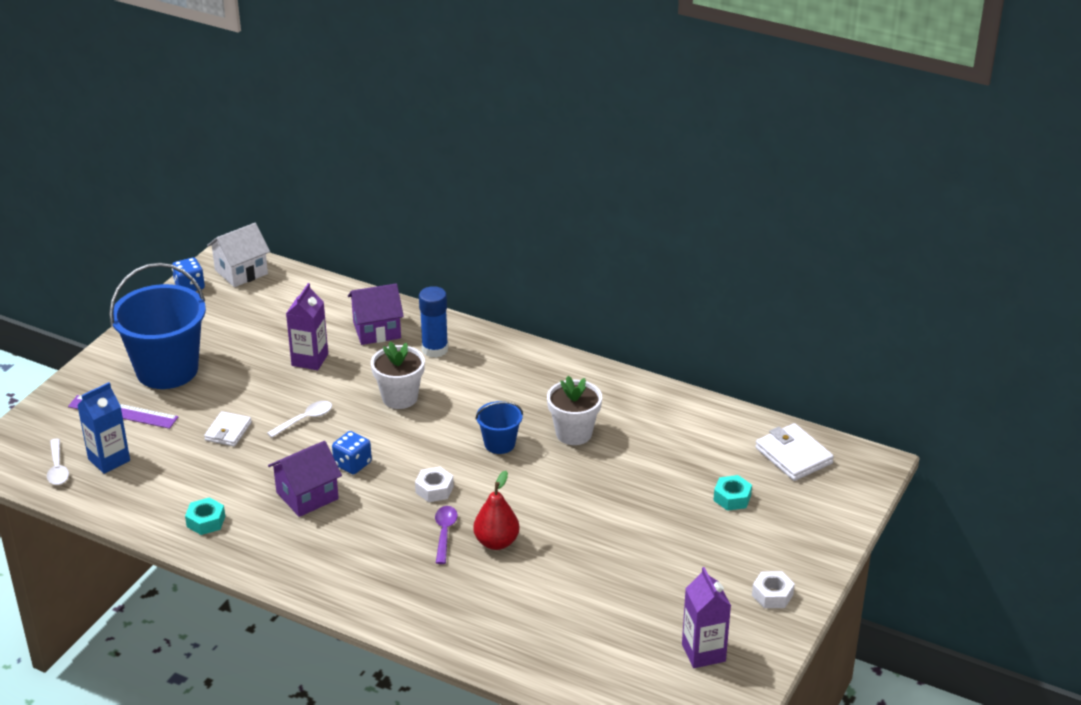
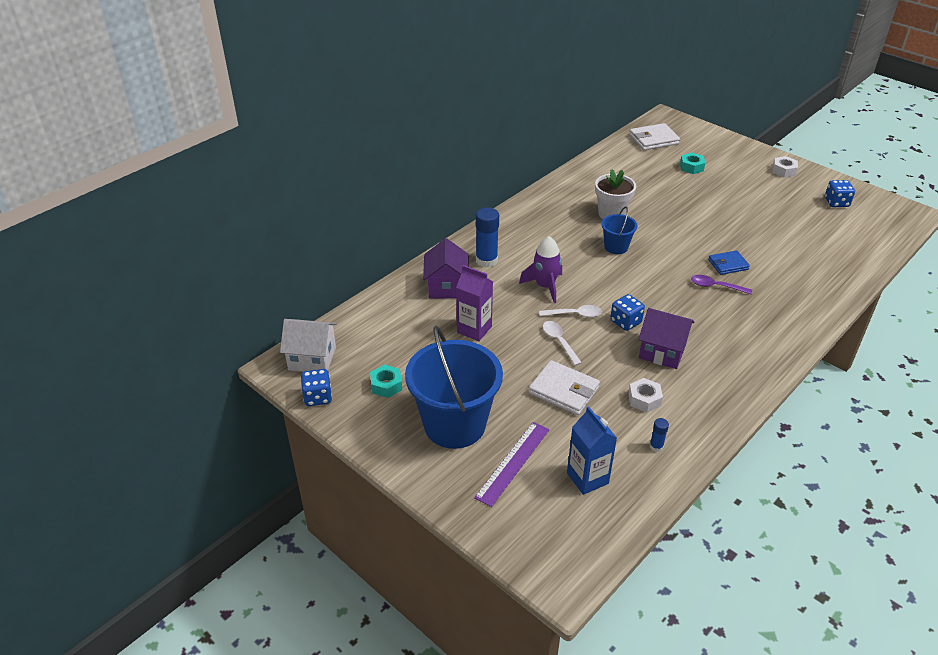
camera: 75 degrees left, 5 degrees up
(58, 468) = (593, 520): white spoon -> white spoon (574, 314)
(157, 501) = (656, 446): none -> blue glue stick
(206, 521) = (688, 416): turquoise nut -> turquoise nut (386, 385)
(228, 431) = (564, 390): white wallet -> white wallet, size x1.50
(241, 272) = (312, 358): white house -> white house turned 60 degrees counterclockwise
(307, 496) = (662, 351): purple house -> purple house turned 45 degrees counterclockwise
(399, 398) = (545, 286): white flower pot -> purple rocket
(434, 489) = (664, 284): white nut -> white nut (644, 399)
(496, 542) = (728, 264): red pear -> blue wallet
(703, 653) = (836, 202): purple carton -> blue dice

